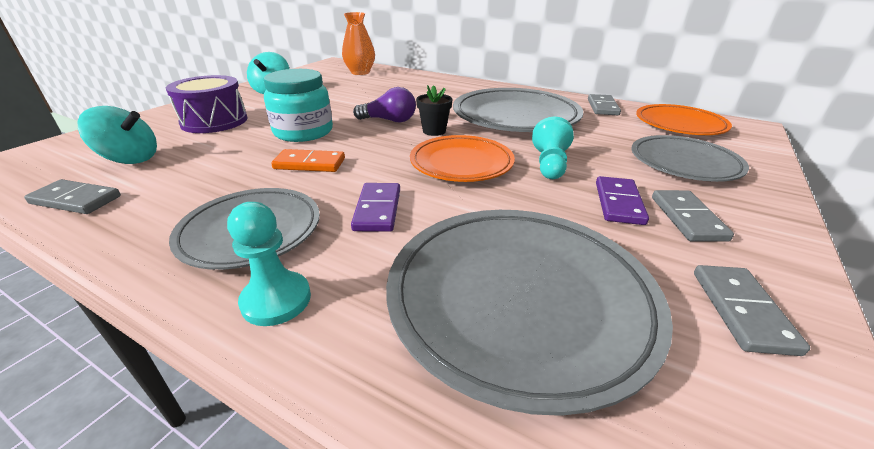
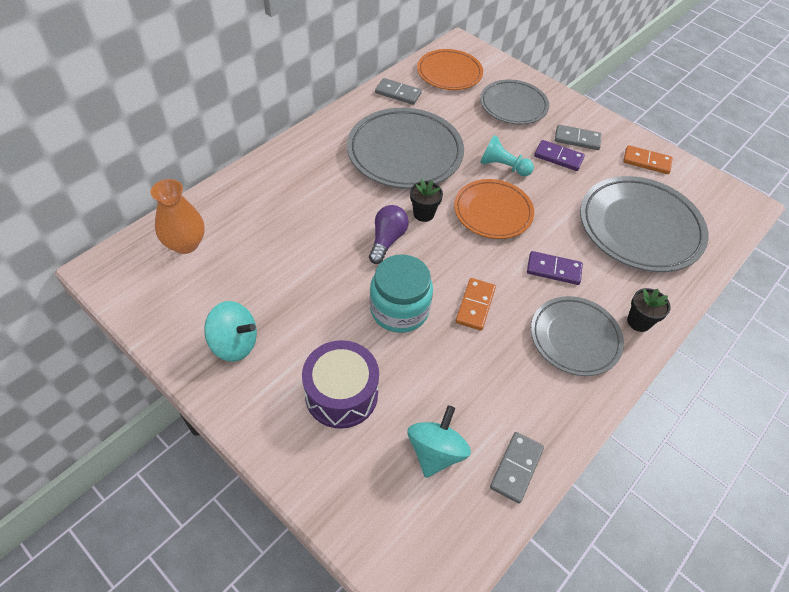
camera: 80 degrees left, 20 degrees up
(276, 300) = (639, 322): turquoise pawn -> black flower pot
(742, 311) = (646, 161): grey domino -> orange domino

